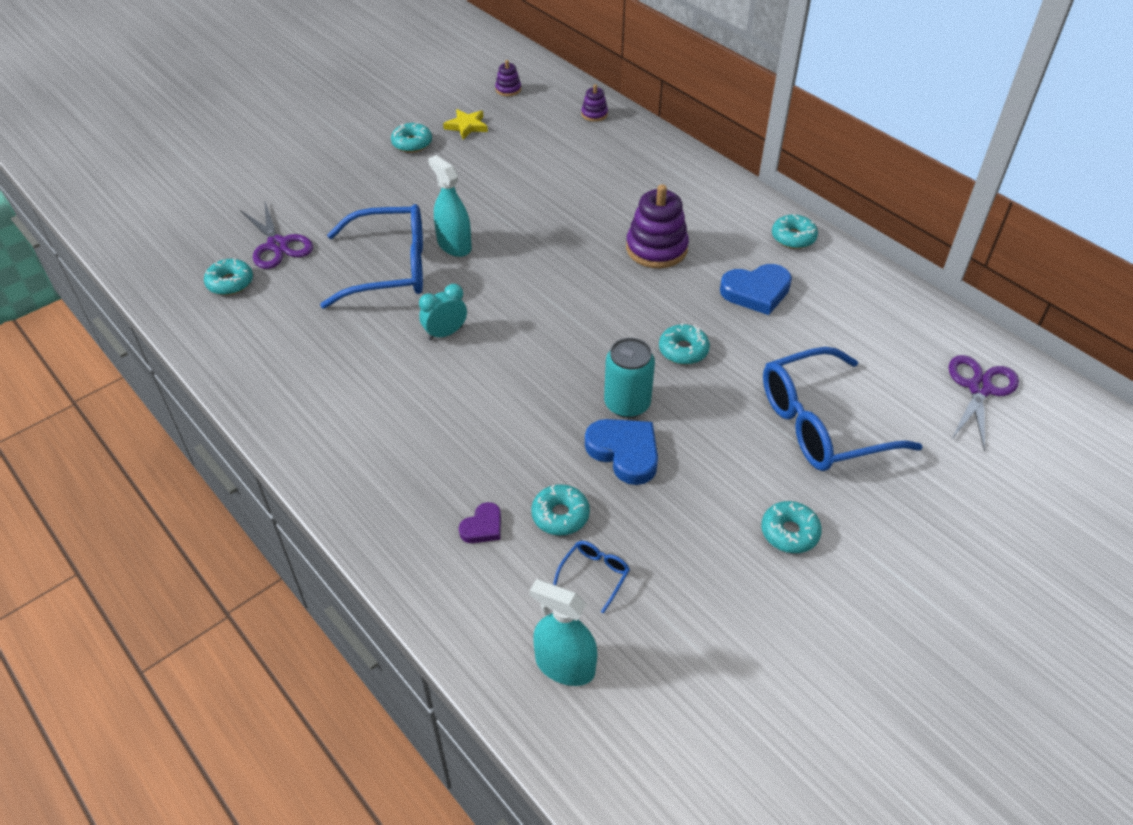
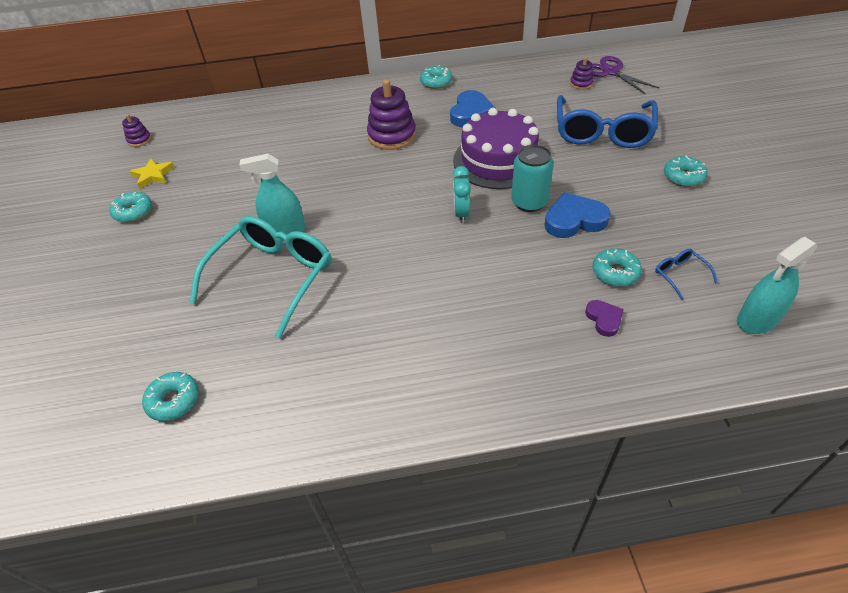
camera: 55 degrees left, 0 degrees up
(277, 245) = (160, 345): purple scissors -> none
(390, 268) = (273, 277): blue glasses -> turquoise glasses
(445, 333) = (381, 269): turquoise clock -> turquoise clock (461, 213)
(594, 114) = (223, 112): purple stacking toy -> purple stacking toy (581, 84)
(683, 350) = (498, 160): turquoise donut -> purple cake

